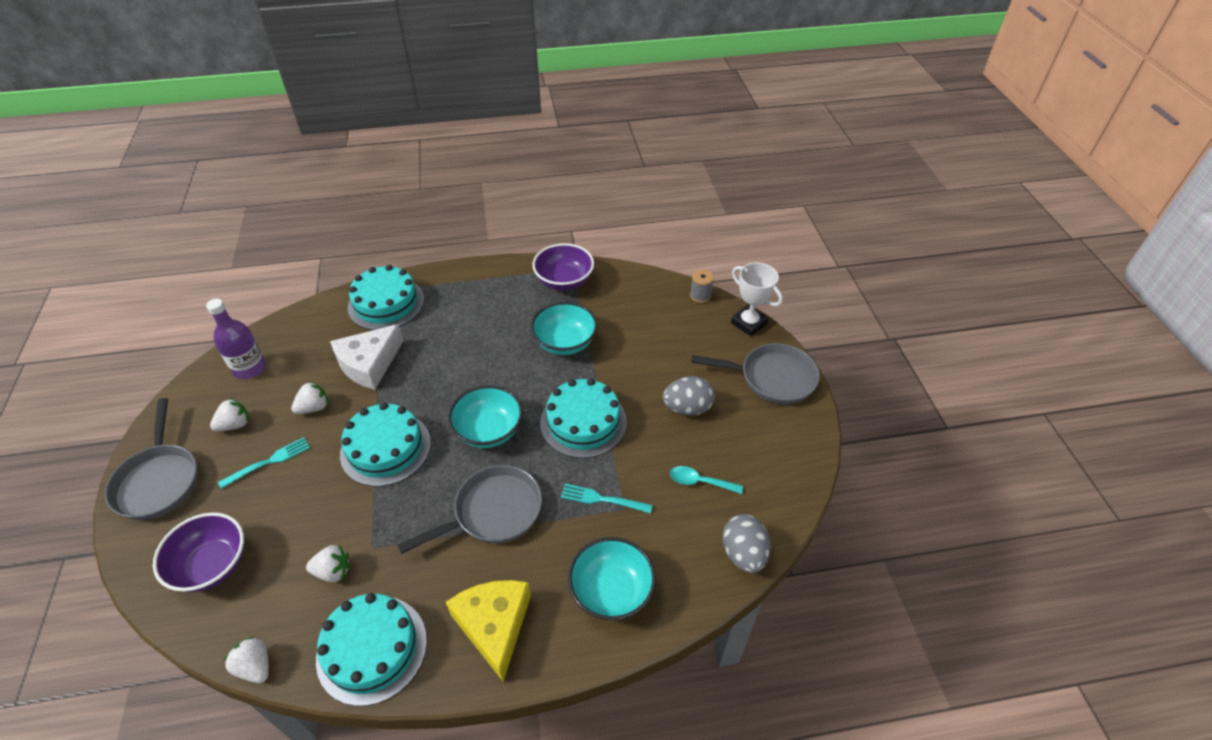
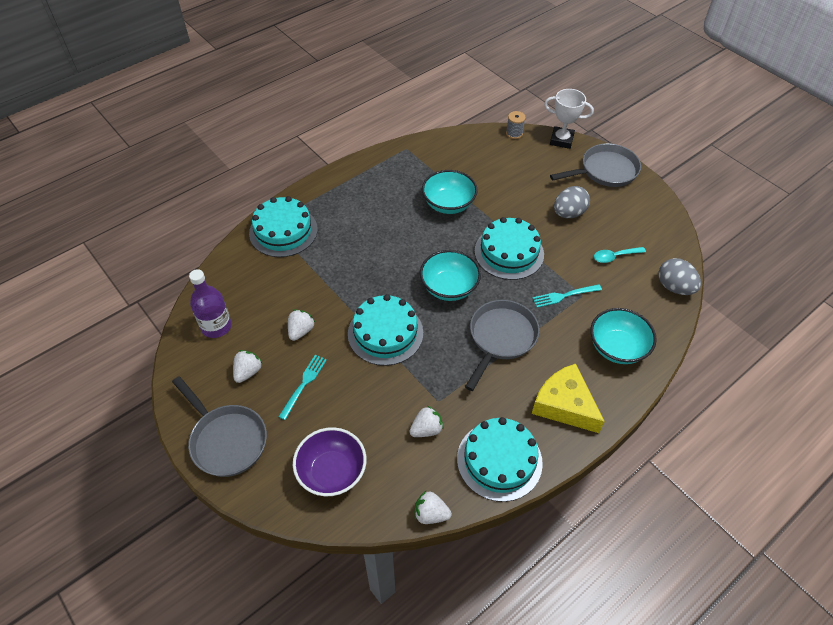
camera: 30 degrees left, 5 degrees up
(369, 364) = (314, 281): white cheese -> none
(564, 281) = (408, 160): purple bowl -> none

